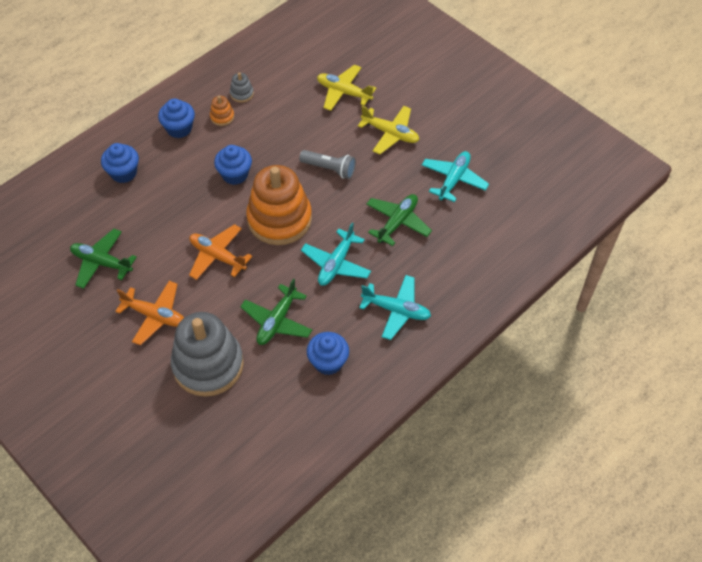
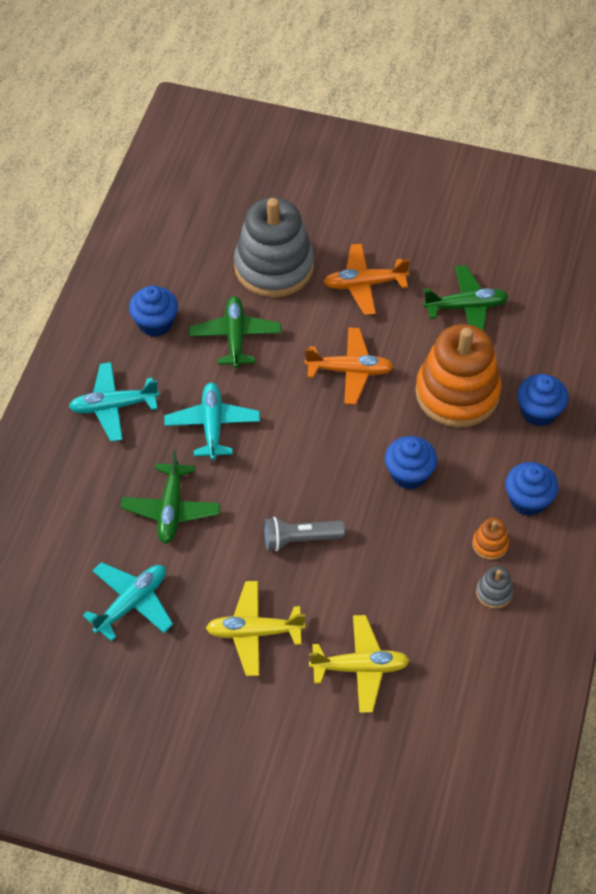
camera: 150 degrees right, 0 degrees up
(279, 219) = (313, 445): orange stacking toy -> orange stacking toy (457, 393)
(453, 180) = (131, 603): turquoise plane -> turquoise plane turned 135 degrees counterclockwise

